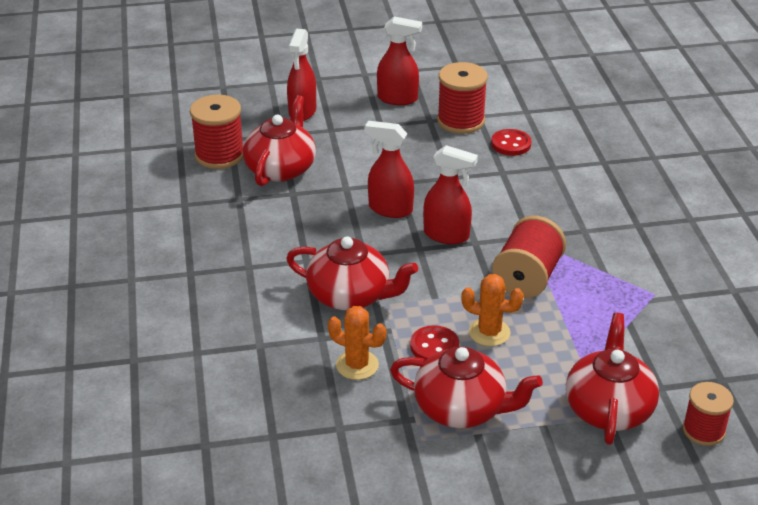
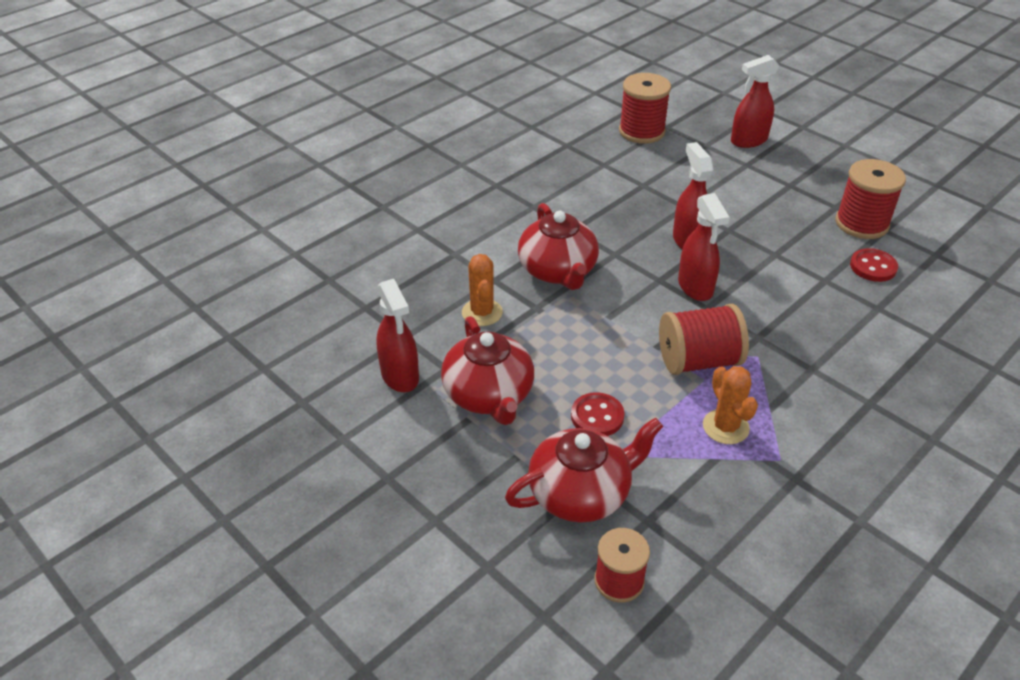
camera: 55 degrees right, 5 degrees up
(281, 168) = (665, 165): red teapot -> none
(398, 99) = (839, 177): red spray bottle -> red spray bottle (400, 376)
(434, 346) = (547, 345): red button -> red button (597, 416)
(489, 332) = (599, 369): orange cactus -> orange cactus (725, 427)

